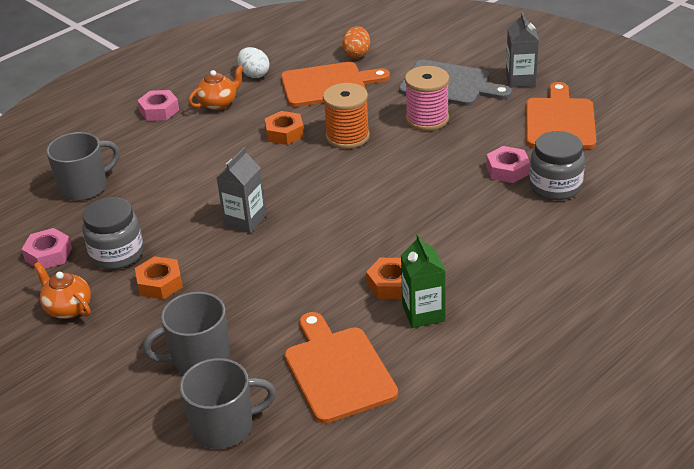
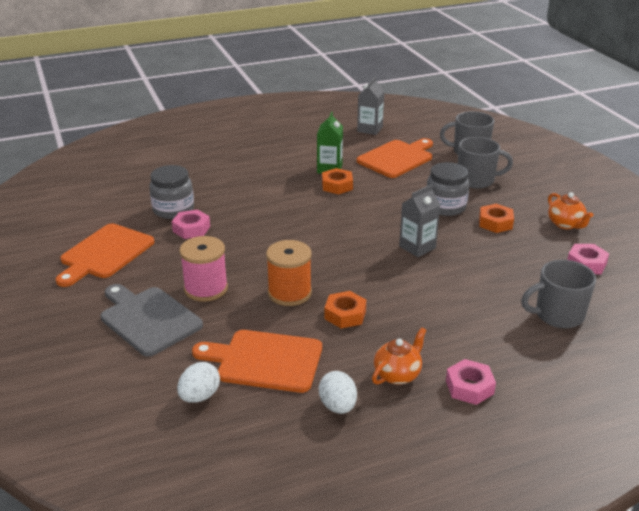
camera: 160 degrees left, 5 degrees down
(117, 254) = (527, 250): grey jar -> grey jar (445, 206)
(218, 103) = (397, 374): orange teapot -> orange teapot turned 150 degrees clockwise
(337, 370) = (397, 158): orange cutting board -> orange cutting board turned 135 degrees counterclockwise
(357, 54) = (199, 396): orange egg -> white egg
(520, 80) = (80, 303): grey carton -> grey carton (370, 129)

